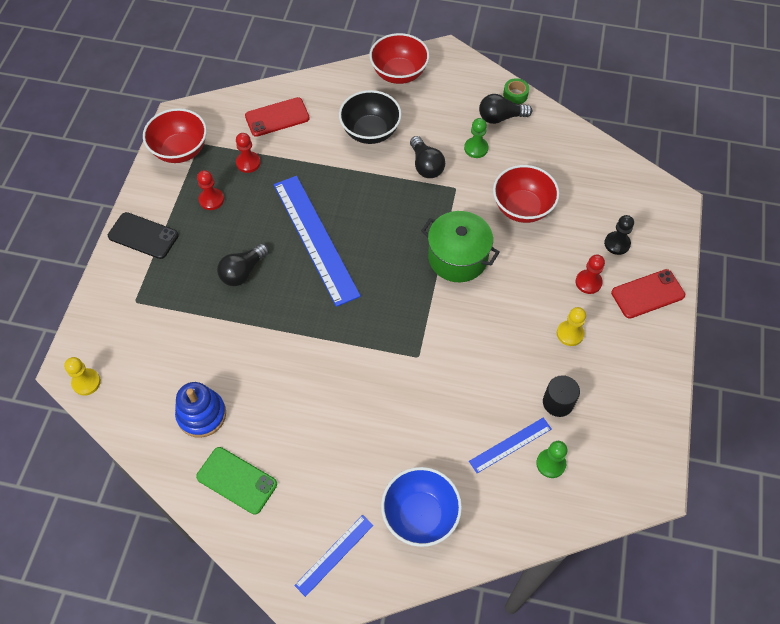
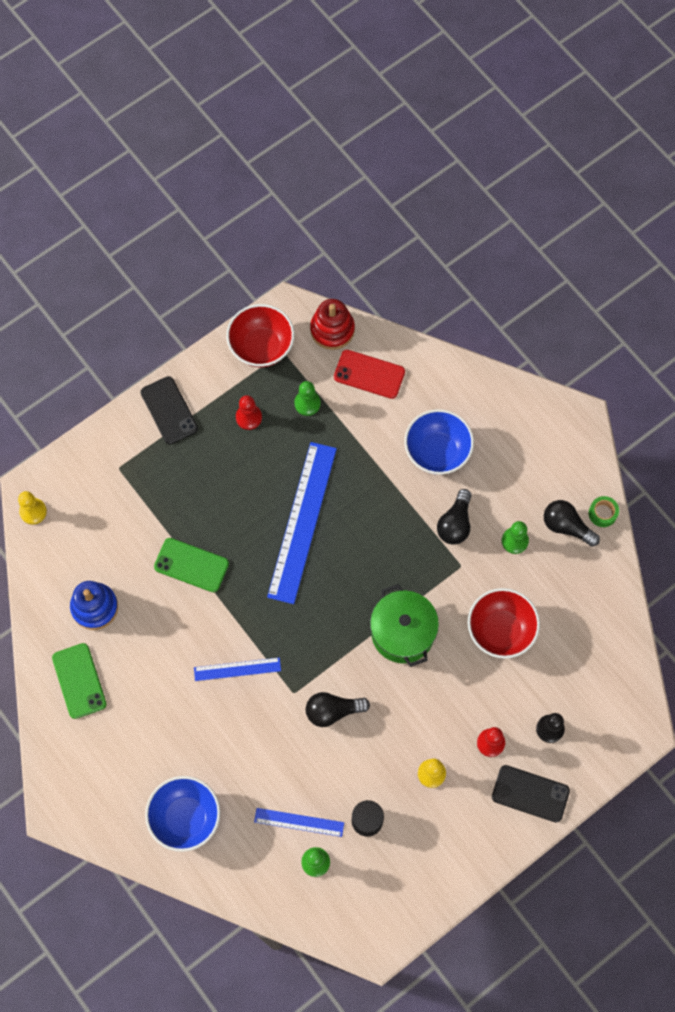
camera: 40 degrees right, 10 degrees up
(224, 108) = (332, 329): none -> red stacking toy
(243, 272) = (220, 507): black light bulb -> black light bulb (333, 711)
(248, 163) = (307, 403): red pawn -> green pawn
(256, 327) = (191, 565): none -> green phone
(334, 554) = (101, 794): blue ruler -> blue ruler (237, 669)
(370, 132) = (437, 452): black bowl -> blue bowl
(399, 73) = (516, 409): red bowl -> none
(647, 294) = (530, 793): red phone -> black phone

